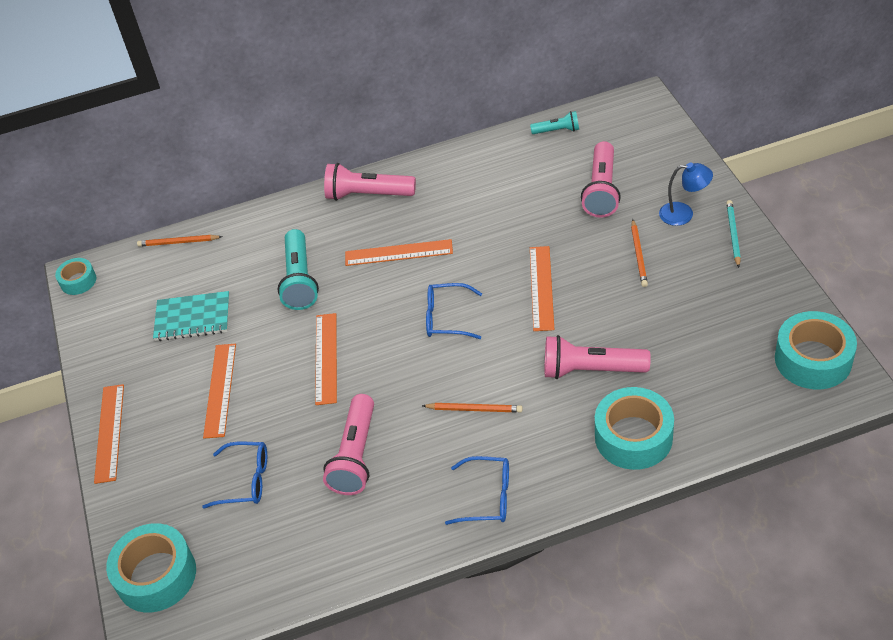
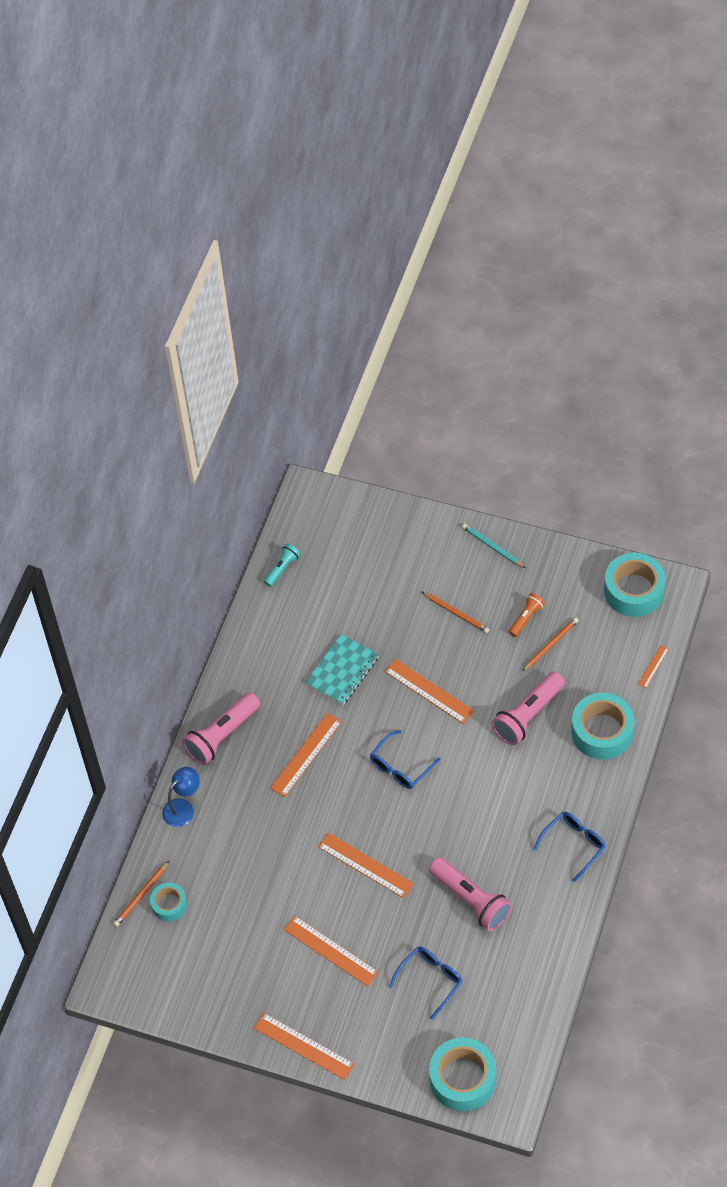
camera: 55 degrees left, 10 degrees up
(78, 281) = (113, 990): turquoise tape -> turquoise tape (169, 904)
(193, 318) = (238, 930): turquoise notebook -> turquoise notebook (342, 671)
(299, 280) = (269, 836): turquoise flashlight -> none
(474, 409) = (497, 804): orange pencil -> orange pencil (550, 644)
(601, 190) = (373, 588): pink flashlight -> none
(683, 214) = (445, 559): blue lamp -> blue lamp (183, 808)
(689, 303) = (526, 618): none -> orange flashlight
(749, 429) = (653, 666): none -> orange ruler

